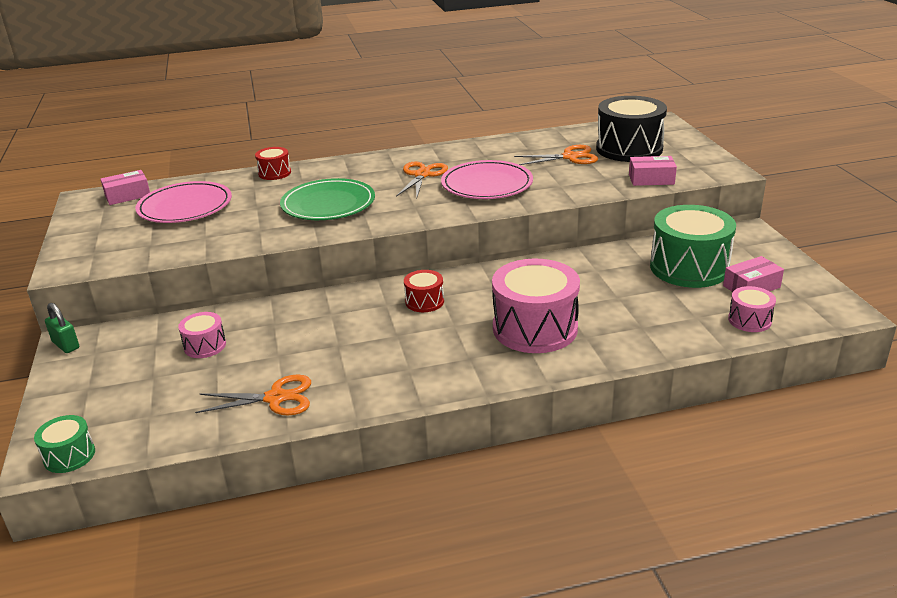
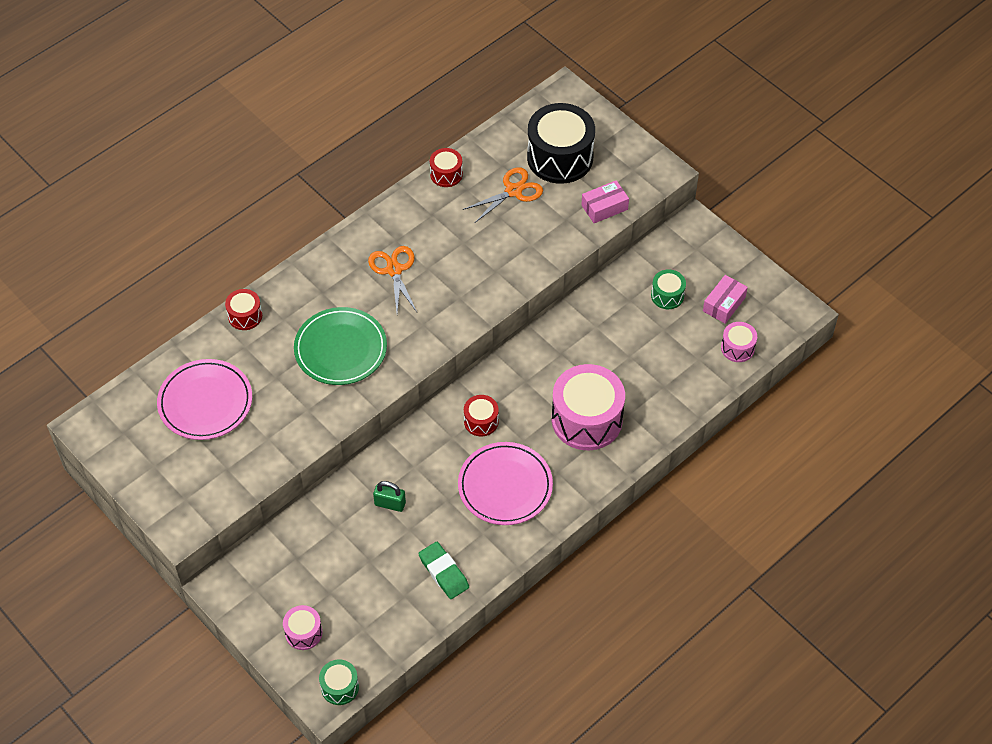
camera: 30 degrees left, 25 degrees up
(66, 345) = (221, 592): green padlock -> green padlock (390, 504)
(127, 195) = (128, 406): pink box -> none
(205, 346) = (341, 544): pink drum -> pink drum (303, 633)
(276, 398) = (443, 572): orange scissors -> green eraser
(487, 184) = (464, 265): pink plate -> pink plate (505, 486)
(518, 140) = (446, 174): none -> red drum
(689, 267) = (667, 295): green drum -> green drum, size x0.49

